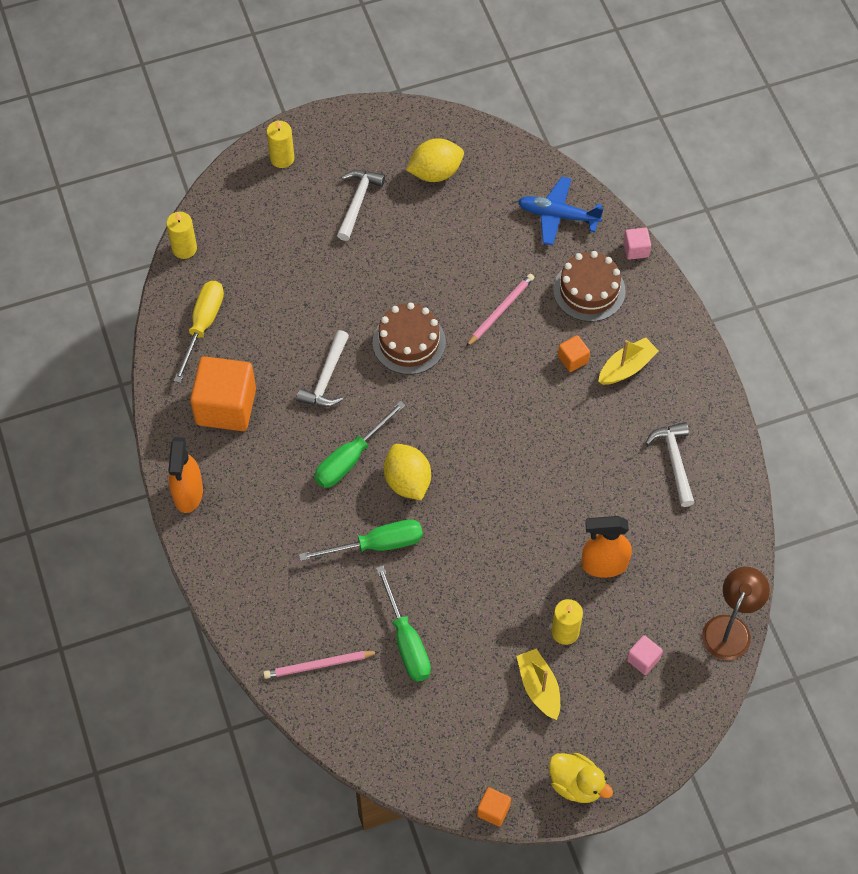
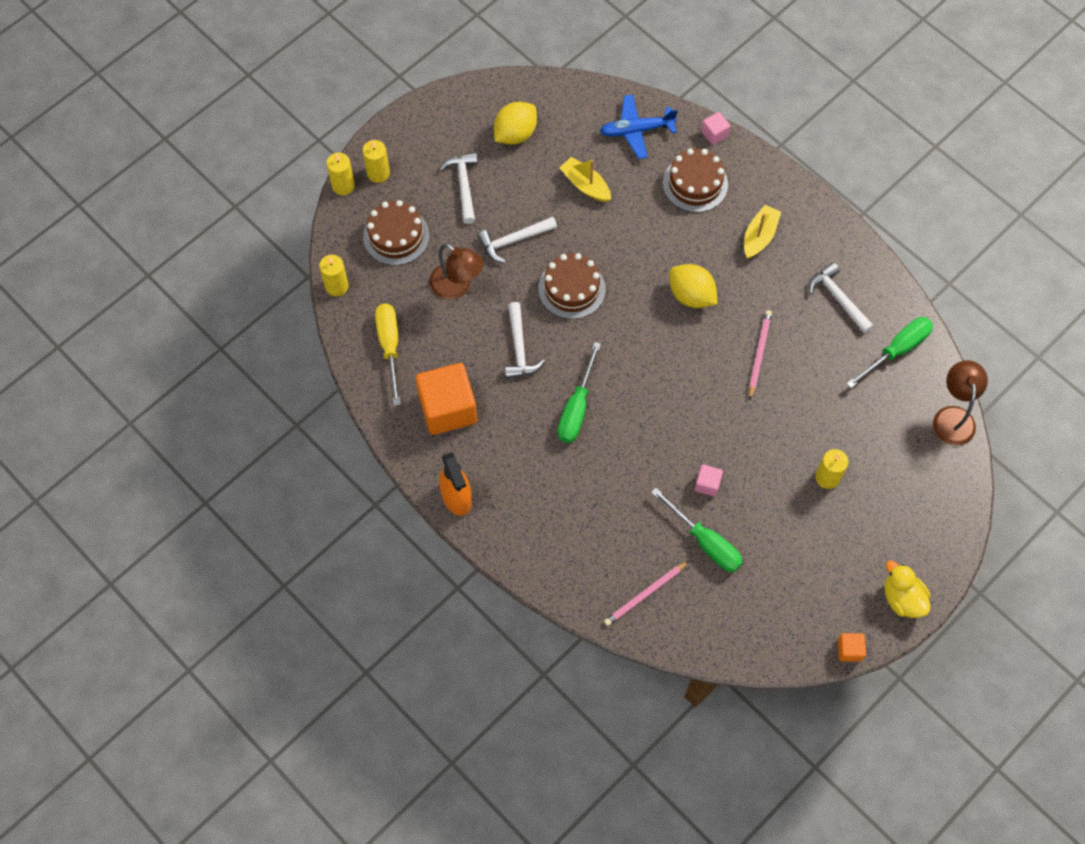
camera: 25 degrees left, 5 degrees up
(242, 157) = (343, 185): none -> yellow candle
(266, 224) = (396, 236): none -> brown cake
(298, 295) = (457, 287): none -> brown lamp
(376, 545) = (637, 472): green screwdriver -> green screwdriver (896, 350)
(377, 273) = (513, 240): none -> white hammer
(407, 482) = (634, 408): yellow lemon -> yellow lemon (691, 295)
(500, 310) = (632, 230): pink pencil -> pink pencil (759, 354)
(539, 687) = (831, 532): yellow boat -> yellow boat (585, 185)
(573, 359) = (713, 247): orange cube -> none
(576, 784) = (902, 598): yellow duck -> yellow duck turned 135 degrees counterclockwise
(604, 564) = (828, 408): orange spray bottle -> none
(643, 659) = (900, 472): pink cube -> pink cube (707, 484)

